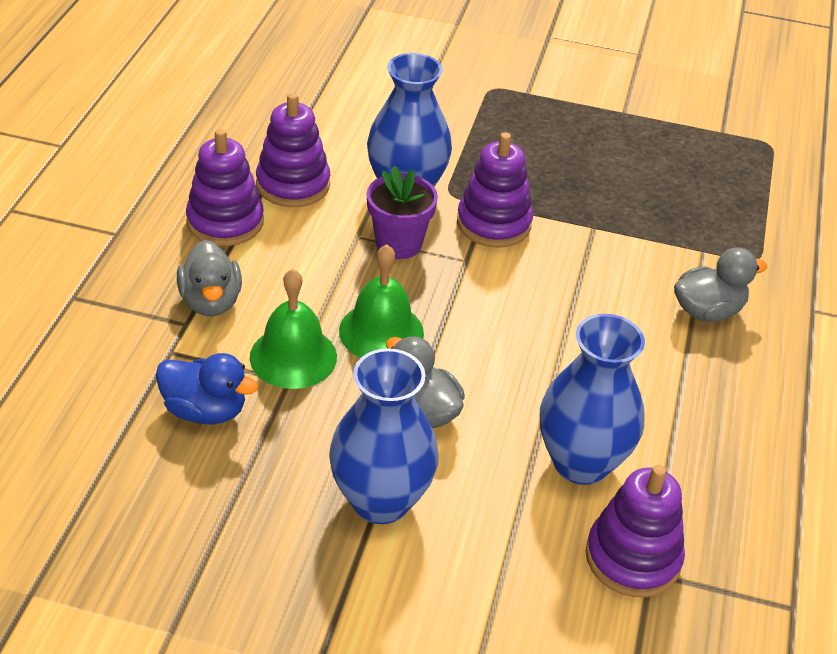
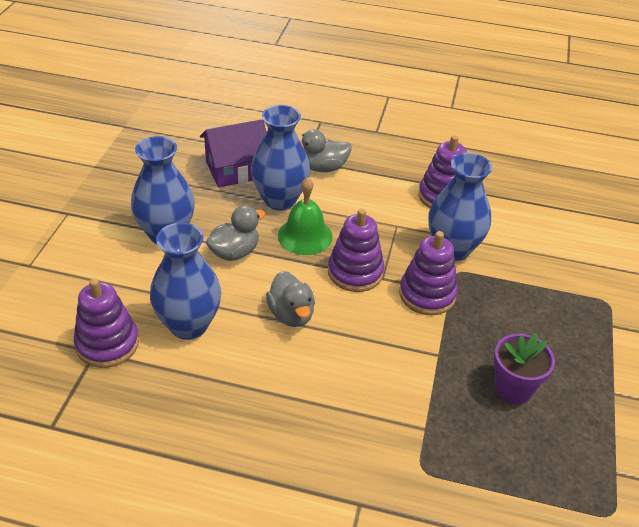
camera: 90 degrees right, 0 degrees up
(205, 410) = (236, 169): blue duck -> purple house
(225, 222) = (397, 170): purple stacking toy -> purple stacking toy (355, 272)
(293, 356) = (280, 200): green bell -> blue vase
(398, 244) = (393, 245): purple flower pot -> purple flower pot (513, 388)
(707, 311) = (347, 420): grey duck -> grey duck (291, 315)

